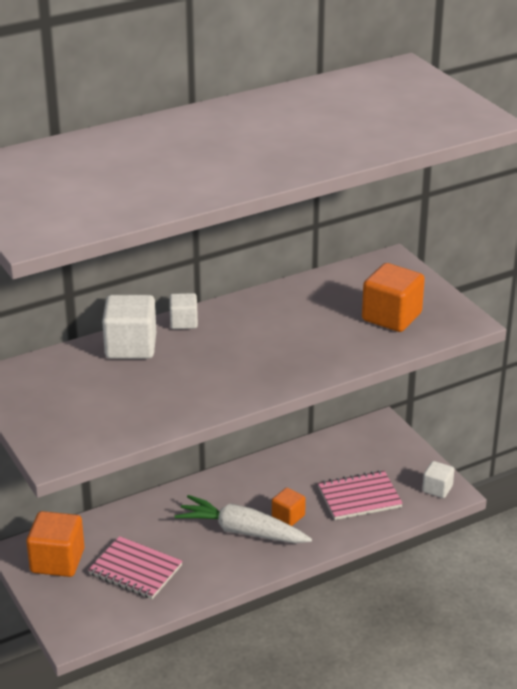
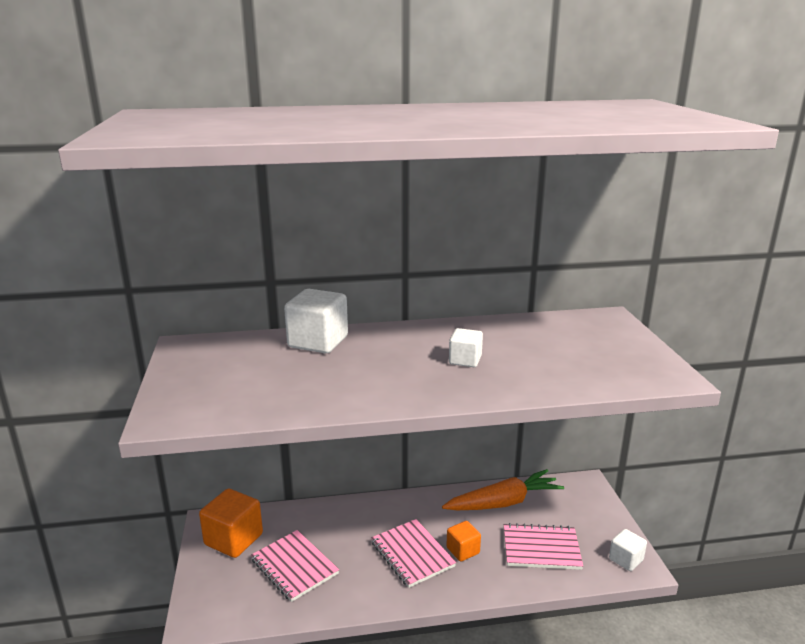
camera: 20 degrees right, 10 degrees down
(183, 322) = (380, 332): white cube -> white cube (465, 360)
(242, 531) = (412, 554): white carrot -> pink notebook
(308, 462) = (503, 502): none -> orange carrot
(391, 317) = (590, 360): orange cube -> none

